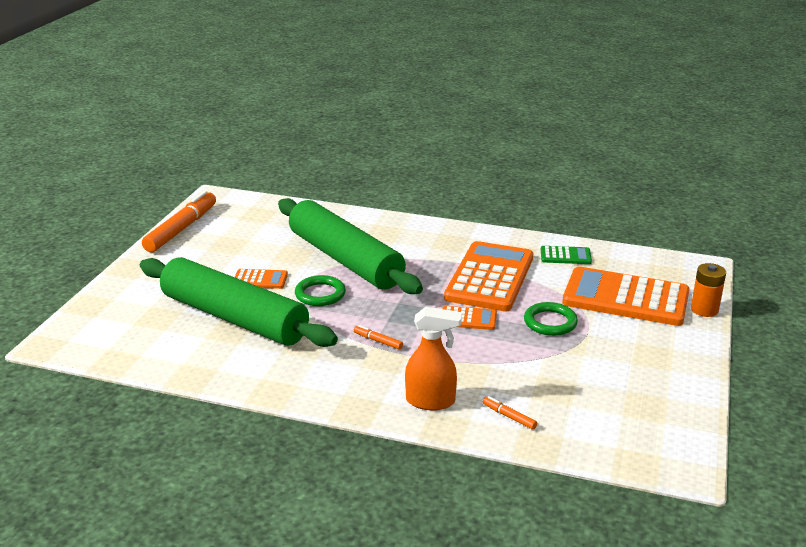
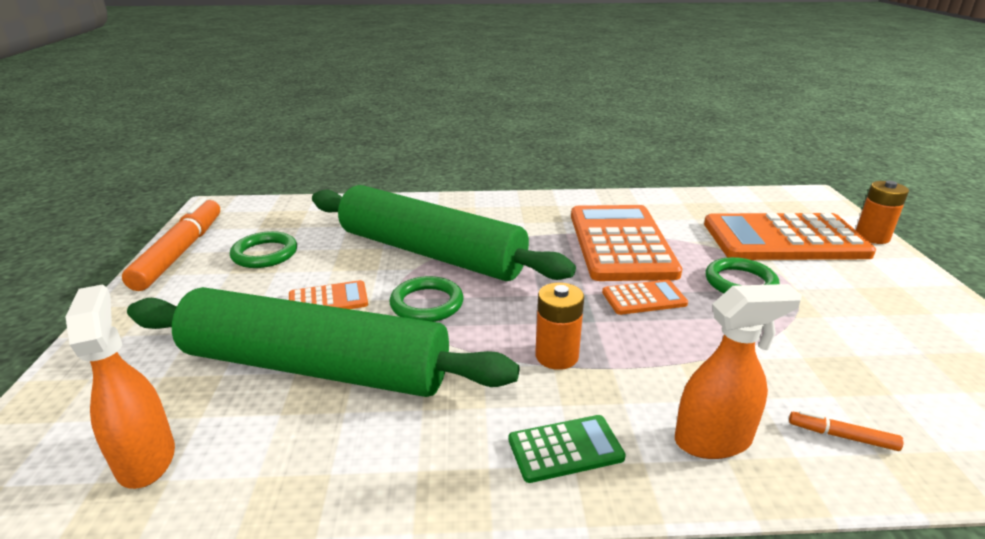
camera: 20 degrees left, 0 degrees up
(133, 343) = (146, 458): none -> orange spray bottle
(234, 240) = (265, 254): none -> green ring
(378, 341) = (556, 356): orange marker -> orange battery
(565, 256) = (675, 207): green calculator -> green calculator (565, 449)

